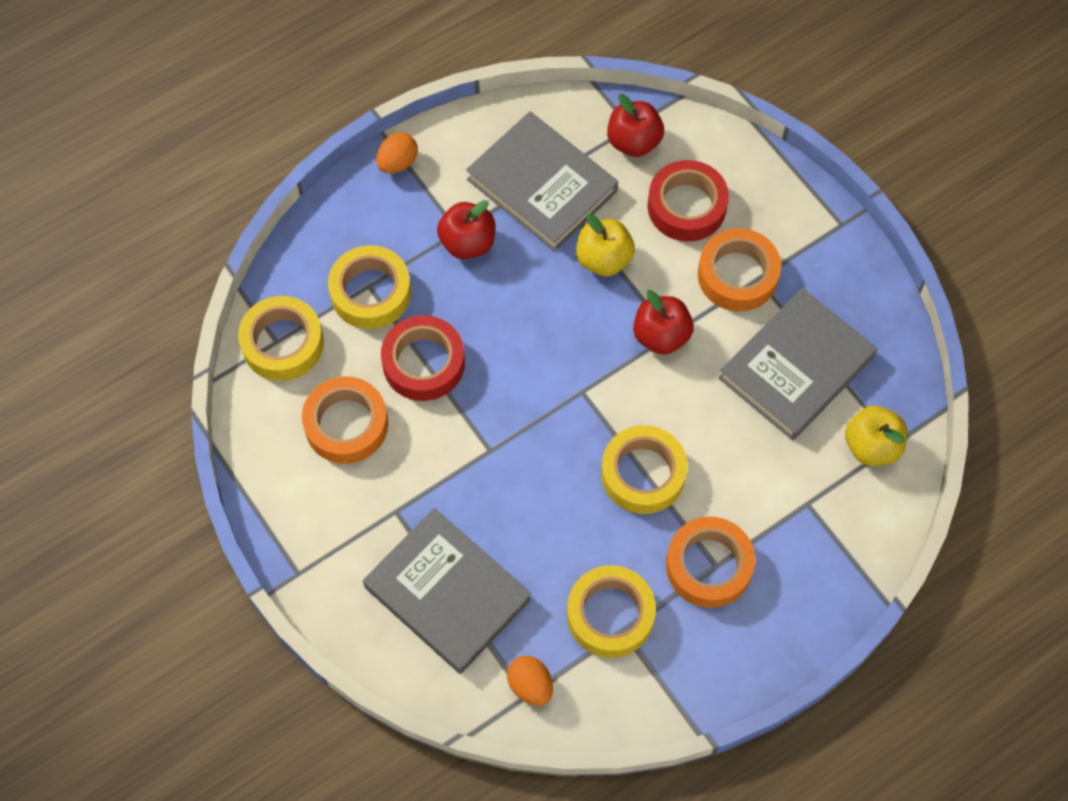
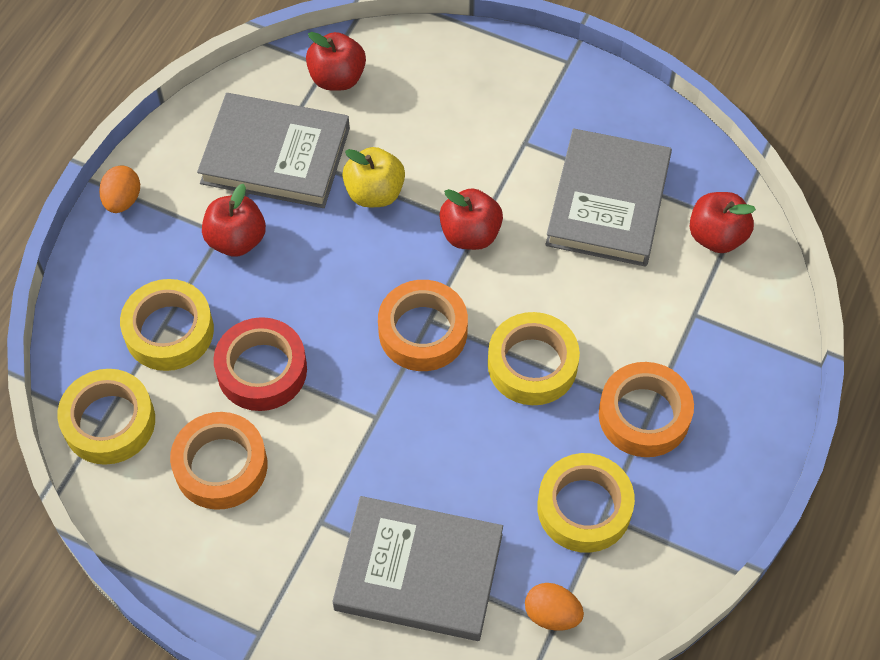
camera: 30 degrees left, 5 degrees down
(686, 206) = (421, 111): red tape -> none
(737, 275) = (505, 148): orange tape -> orange tape (423, 331)
(871, 446) = (716, 236): yellow apple -> red apple

